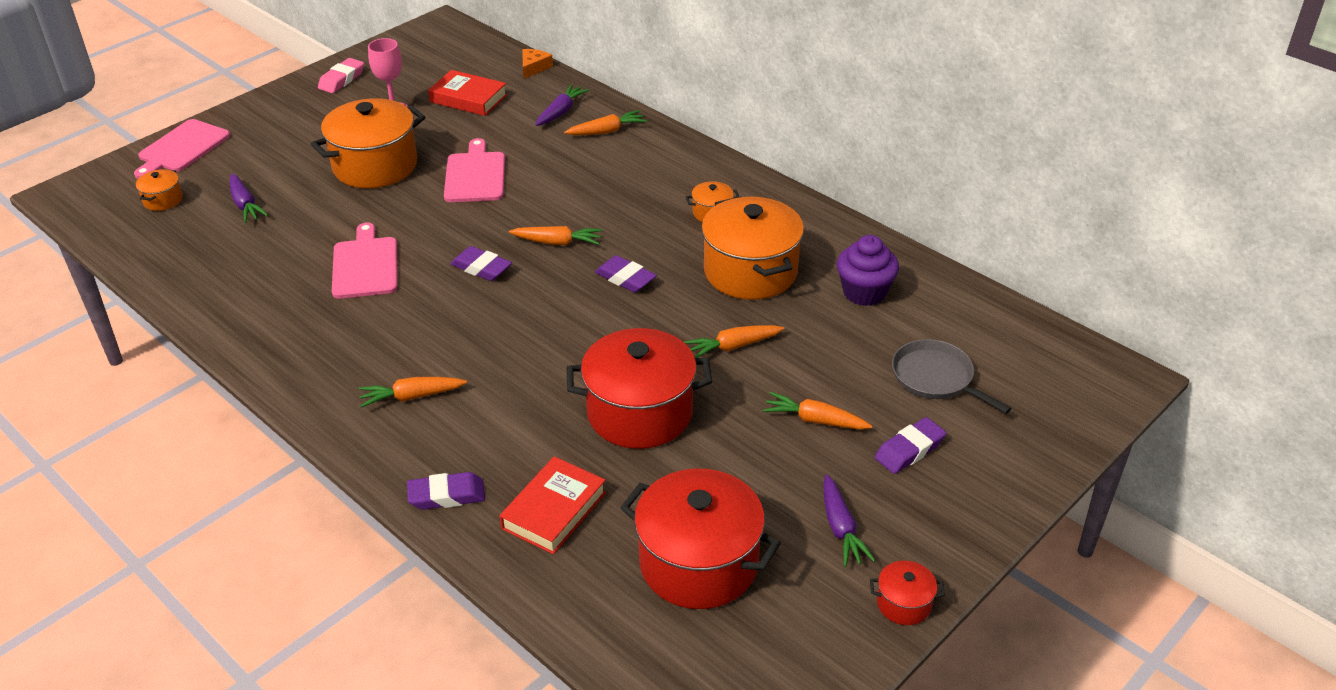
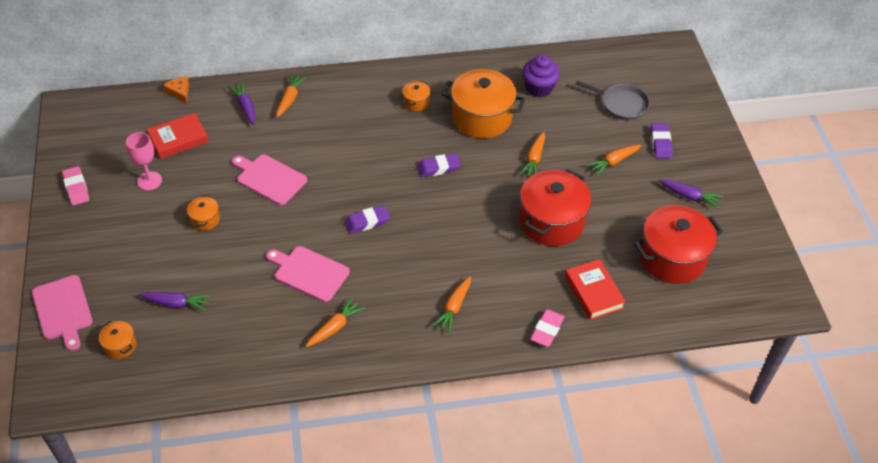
camera: 55 degrees left, 10 degrees up
(375, 166) = (205, 219): orange pot -> orange pot, size x0.44
(447, 496) = (547, 330): purple eraser -> pink eraser
(557, 242) = (376, 178): orange carrot -> orange carrot (335, 327)
(904, 604) = (748, 204): red pot -> none
(935, 378) = (621, 104): grey pan -> grey pan turned 150 degrees counterclockwise

